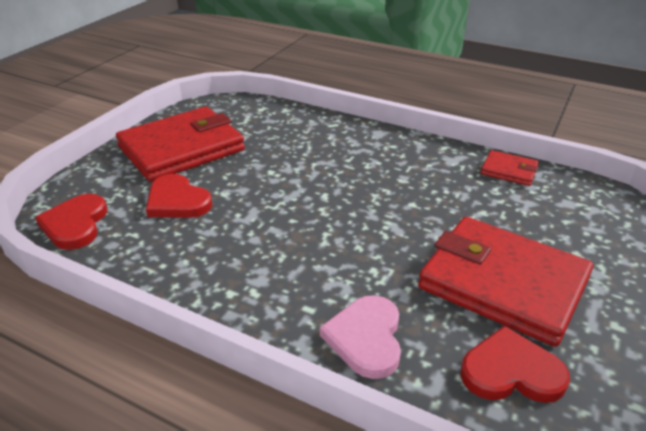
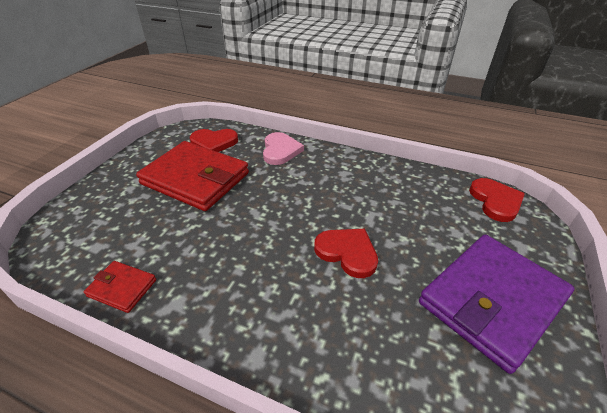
camera: 175 degrees right, 5 degrees up
(177, 201) = (438, 226): red heart -> red heart (347, 252)
(182, 149) = (491, 300): red wallet -> purple wallet

